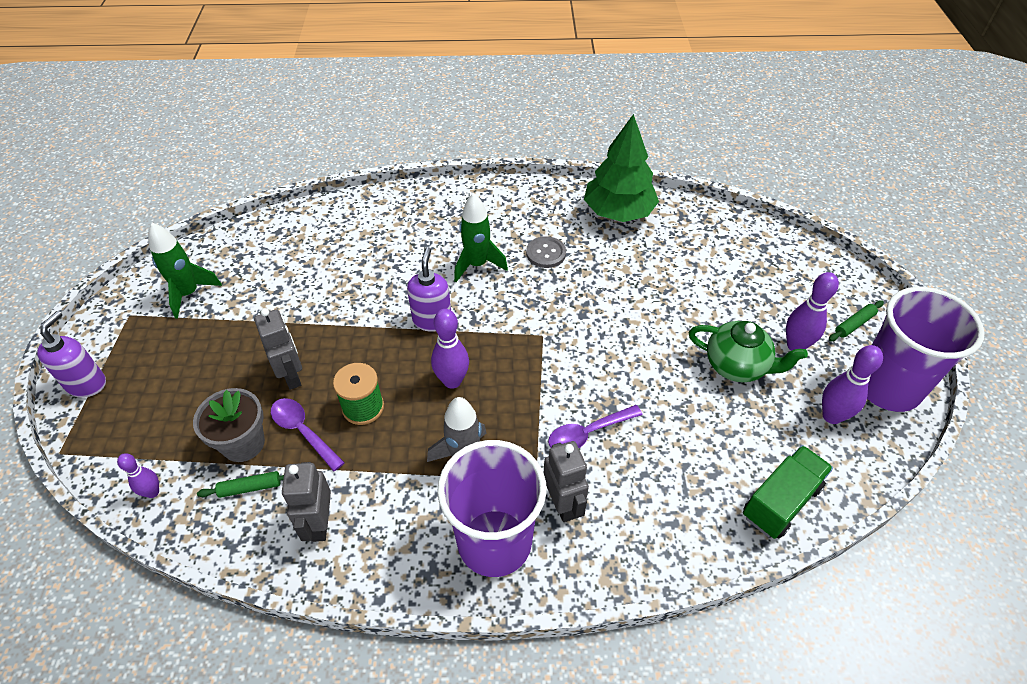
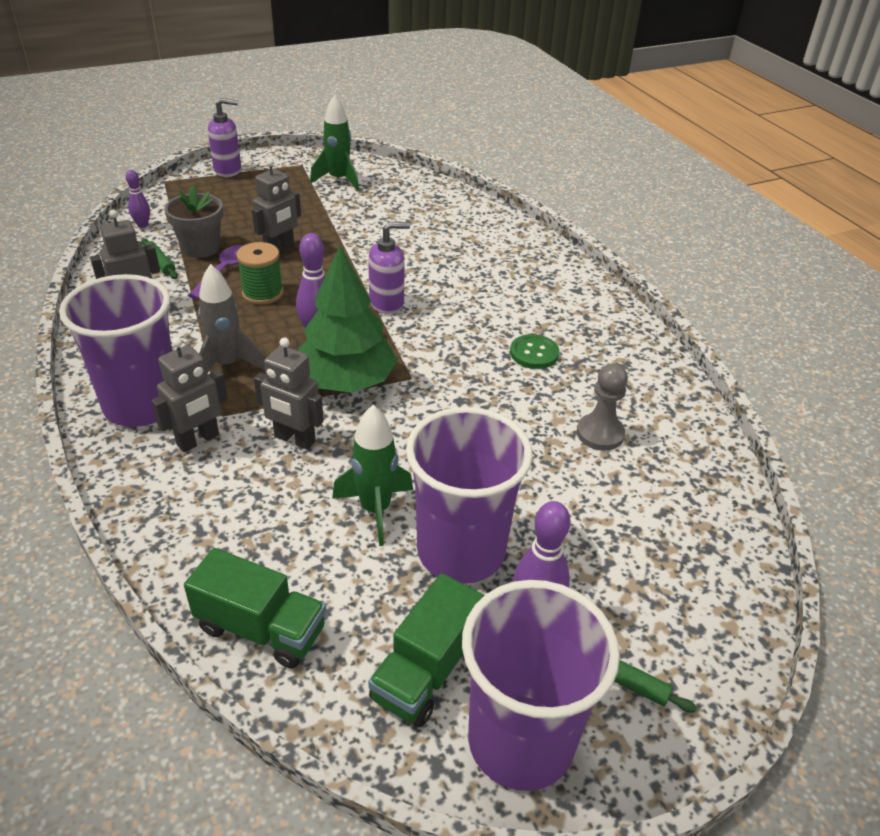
camera: 65 degrees right, 10 degrees down
(477, 265) = (480, 312): green rocket -> green rocket (375, 509)
(546, 253) = (534, 353): grey button -> green button
(588, 433) = (294, 439): purple spoon -> grey robot
(618, 212) = (651, 394): green tree -> green tree (346, 382)
(648, 253) = (600, 434): none -> grey pawn
(737, 366) = (461, 551): green teapot -> purple cup
(831, 416) = (426, 670): purple bowling pin -> green truck

